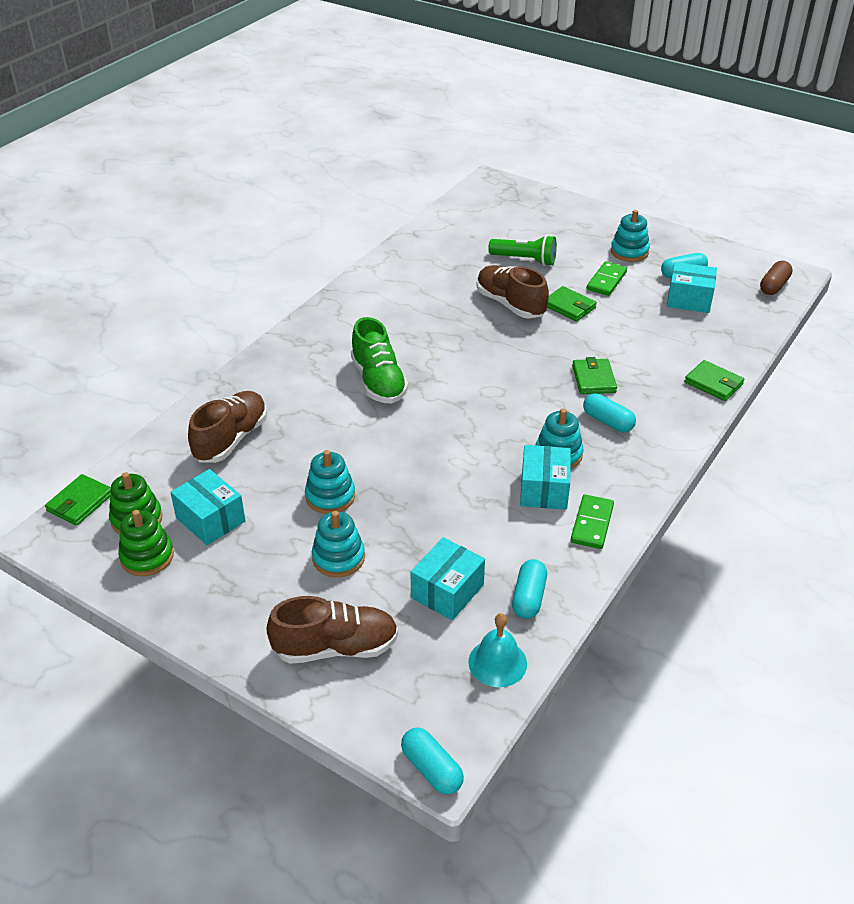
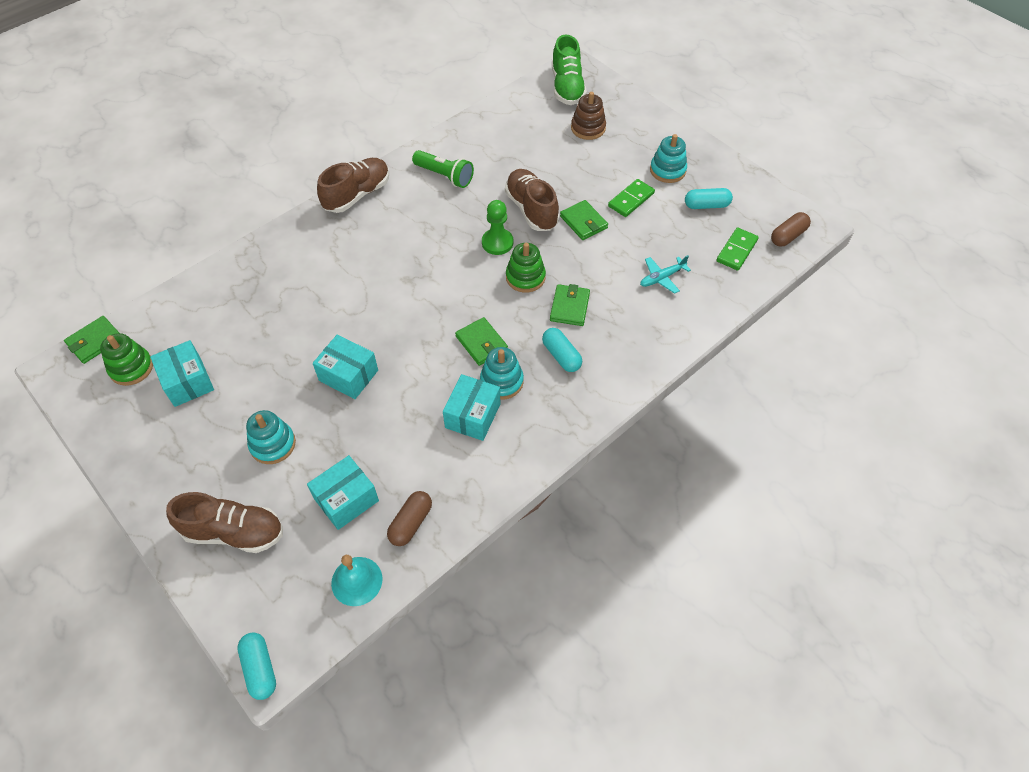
camera: 15 degrees right, 15 degrees up
(147, 557) = (125, 407): green stacking toy -> green stacking toy (525, 277)
(231, 439) = (236, 304): brown shoe -> brown shoe (357, 195)
(330, 496) = (291, 381): turquoise stacking toy -> none
(378, 382) = (381, 270): green shoe -> green shoe (567, 87)
(490, 338) = (497, 243): none -> green pawn
(524, 260) = (566, 162): green flashlight -> green flashlight (444, 176)
(529, 597) = (411, 523): turquoise capsule -> brown capsule
(531, 229) = (588, 128): none -> brown stacking toy
(592, 524) = (498, 461): green domino -> green domino (737, 251)
(672, 339) = (662, 278): none -> turquoise plane
(689, 299) = (699, 236): turquoise box -> turquoise box (348, 375)
(713, 383) = (677, 335): green wallet -> green wallet (481, 343)

